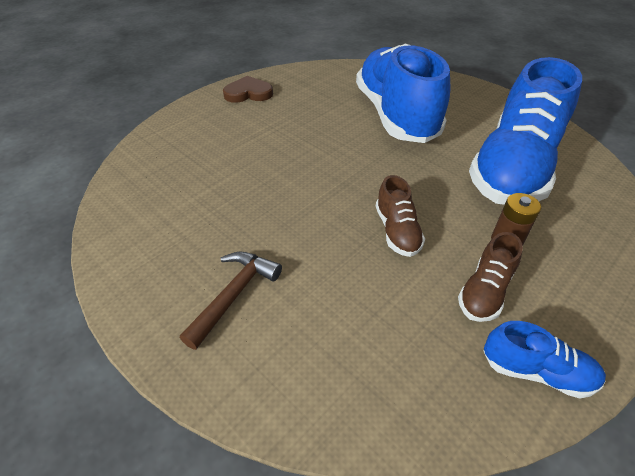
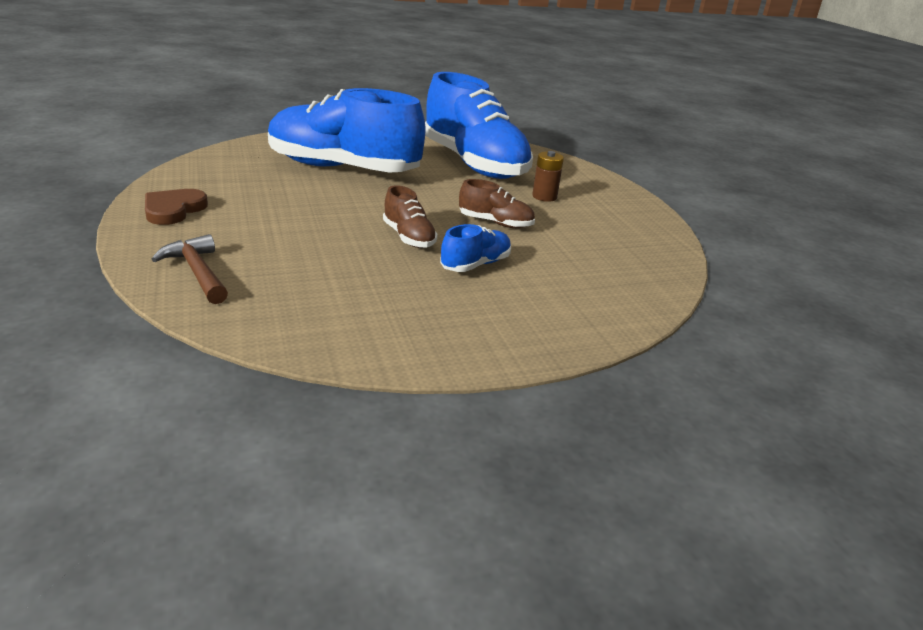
camera: 65 degrees left, 15 degrees down
(234, 295) = (501, 305): brown hammer -> brown hammer (197, 272)
(484, 292) = (582, 220): brown shoe -> brown shoe (408, 237)
(536, 371) = (653, 232): blue shoe -> blue shoe (475, 265)

